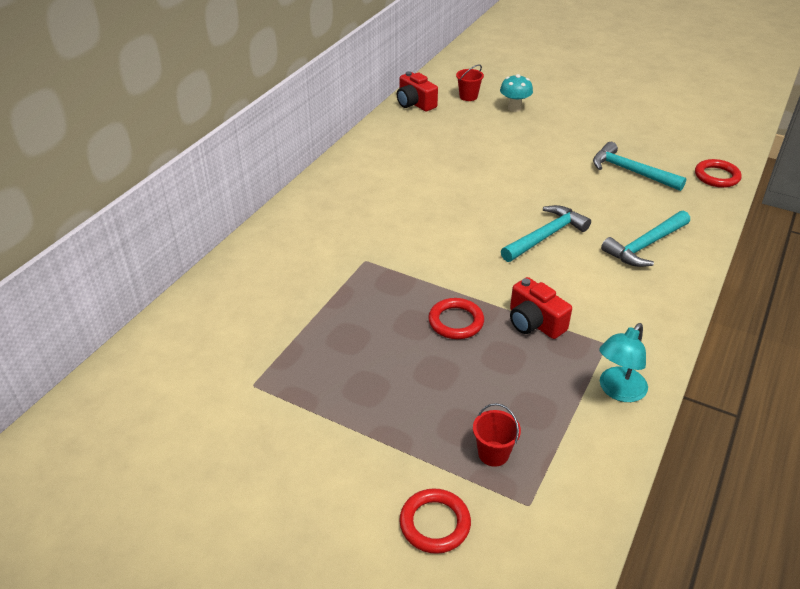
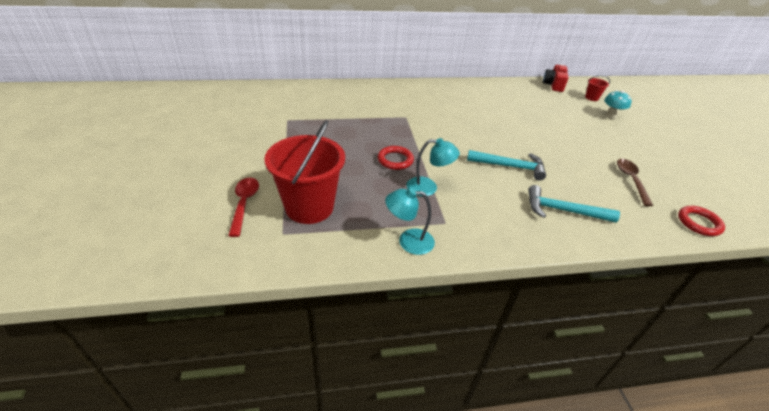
camera: 50 degrees right, 0 degrees up
(434, 523) = (244, 204): red ring -> red spoon
(493, 453) = (309, 207): red bucket -> red bucket, size x2.40
(534, 322) = (428, 187): red camera -> turquoise lamp
(630, 171) = (631, 180): turquoise hammer -> brown spoon

